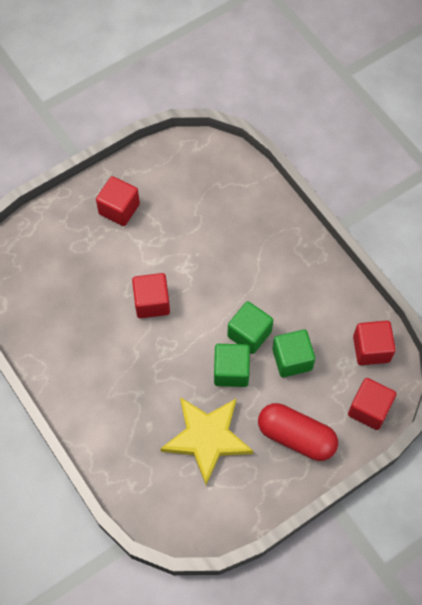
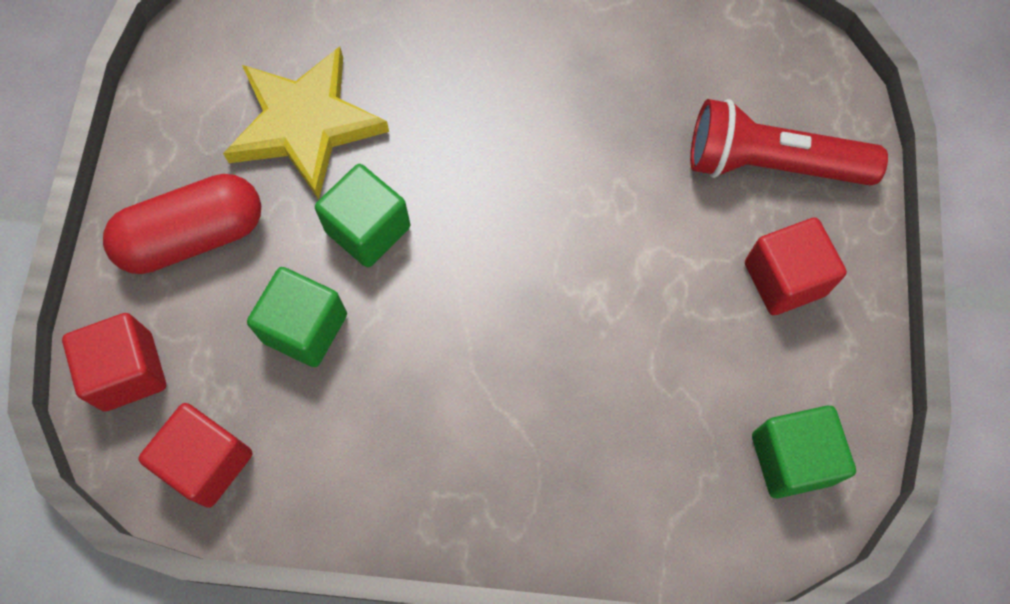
camera: 130 degrees right, 5 degrees up
(70, 245) = (771, 164): none -> red flashlight
(152, 302) = (574, 205): red cube -> none
(249, 334) = (400, 301): green cube -> green cube (791, 459)

